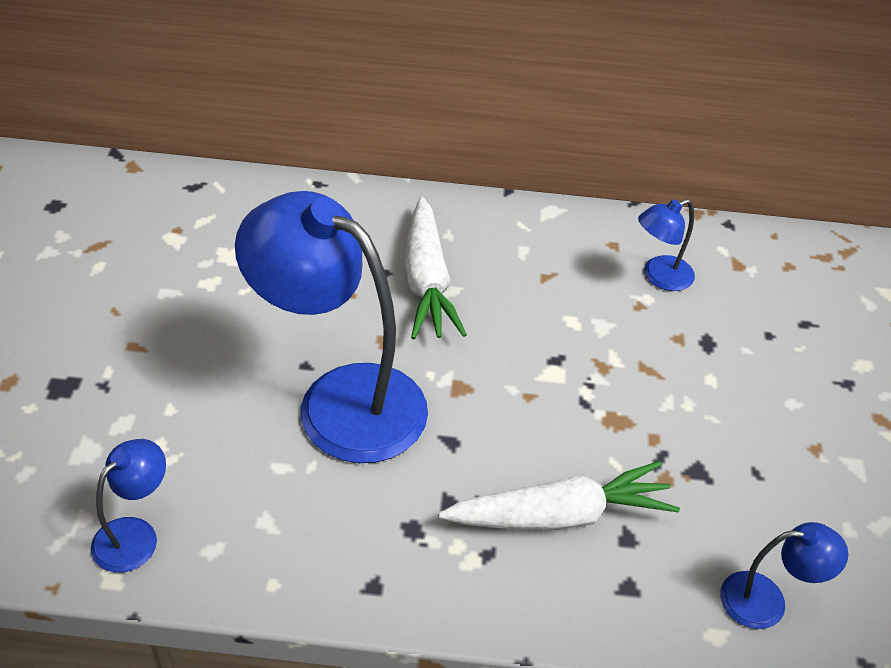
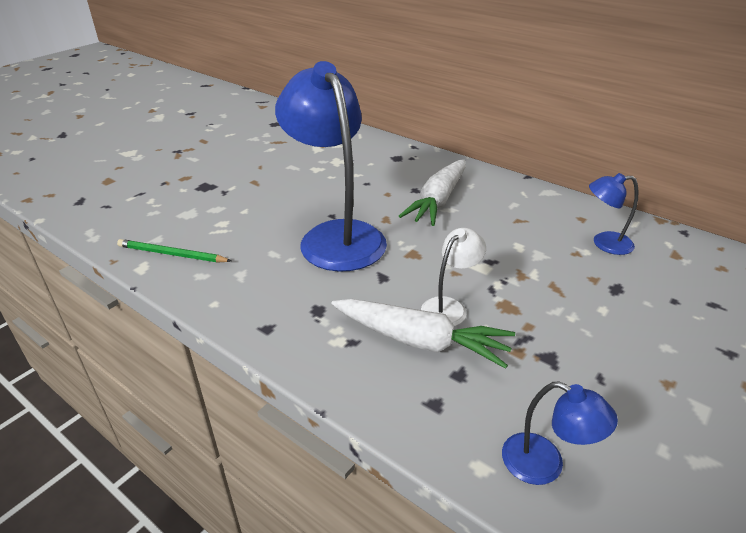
camera: 35 degrees right, 10 degrees down
(135, 535) = (172, 254): blue lamp -> green pencil
(557, 451) = (449, 307): none -> white lamp

